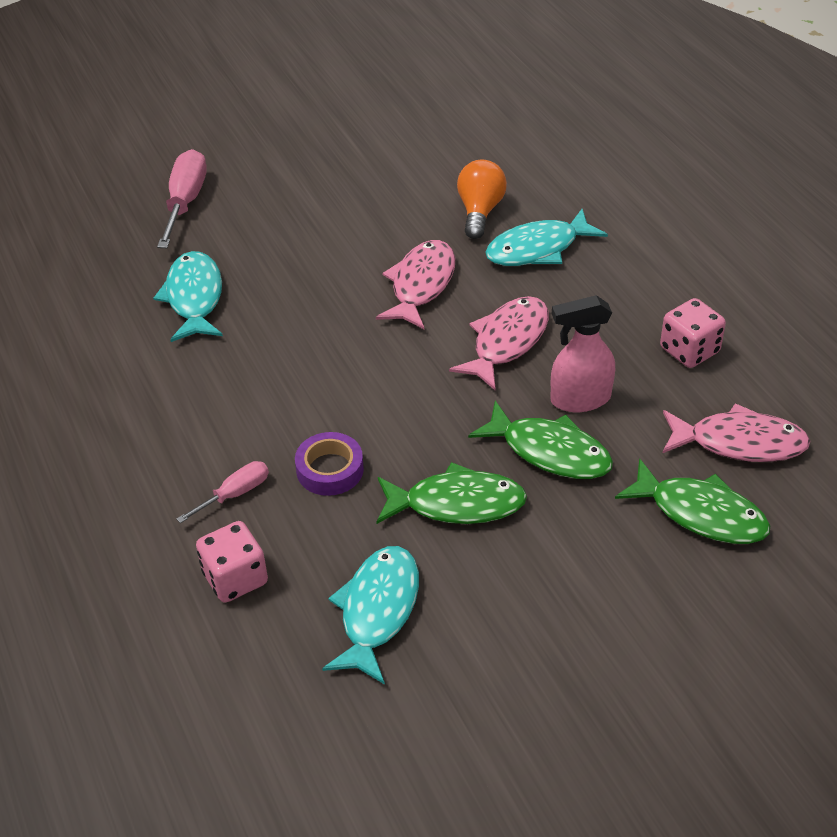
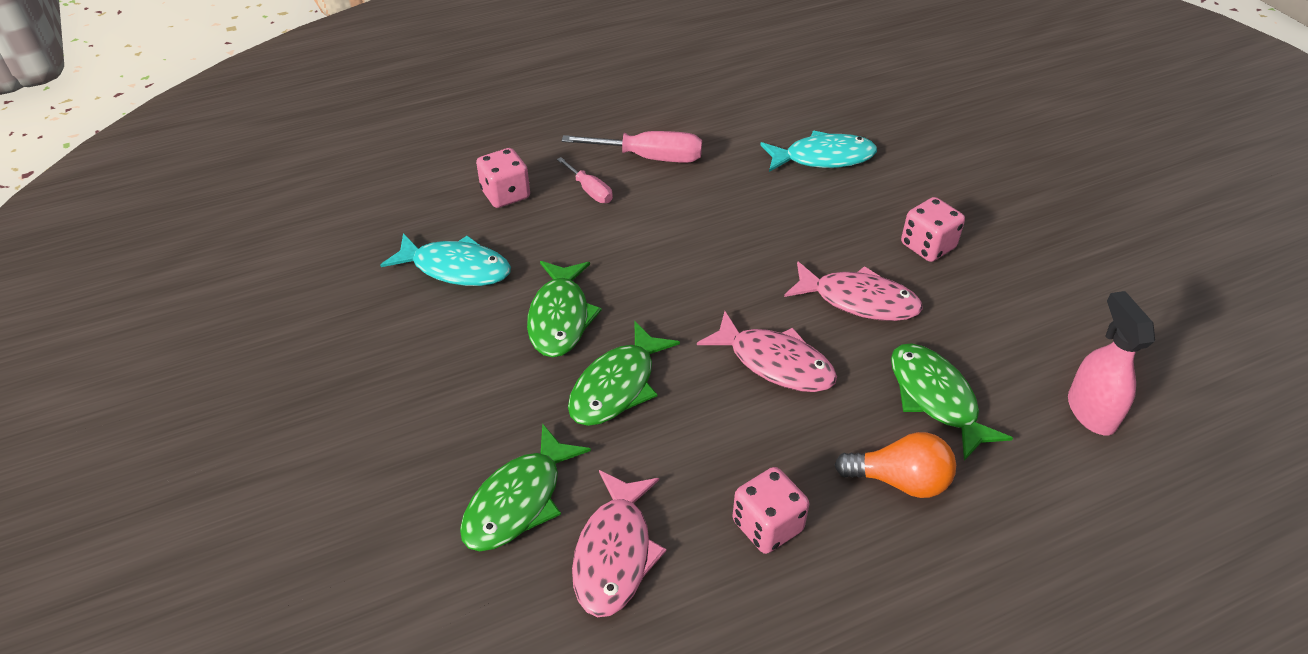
camera: 90 degrees right, 0 degrees up
(185, 202) = (959, 145): pink screwdriver -> pink screwdriver (650, 158)
(330, 469) = (610, 241): purple tape -> none
(343, 236) = (928, 246): none -> pink dice
(480, 211) = (994, 351): orange light bulb -> orange light bulb (900, 481)
(538, 249) = (935, 398): turquoise fish -> green fish
(580, 399) = (689, 416): pink spray bottle -> pink spray bottle (1090, 411)

